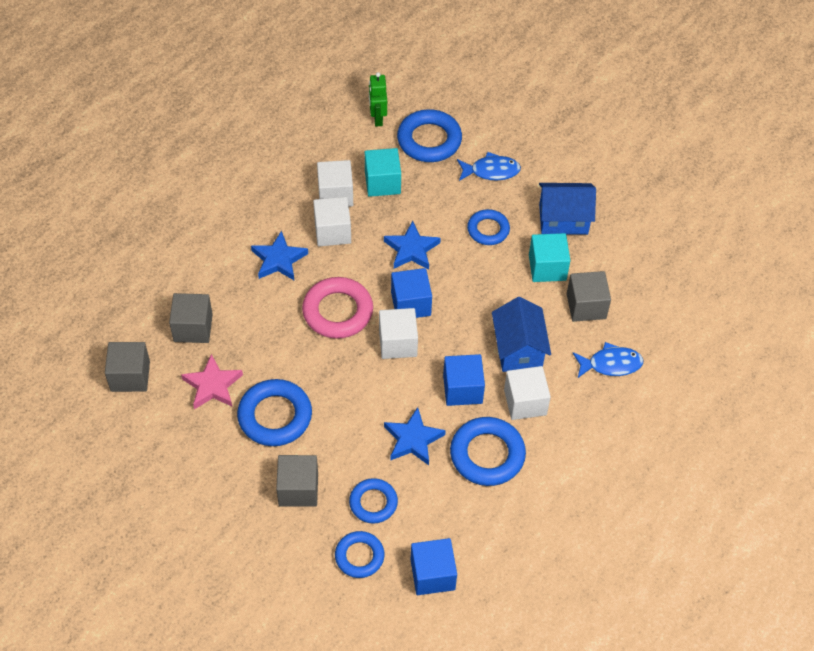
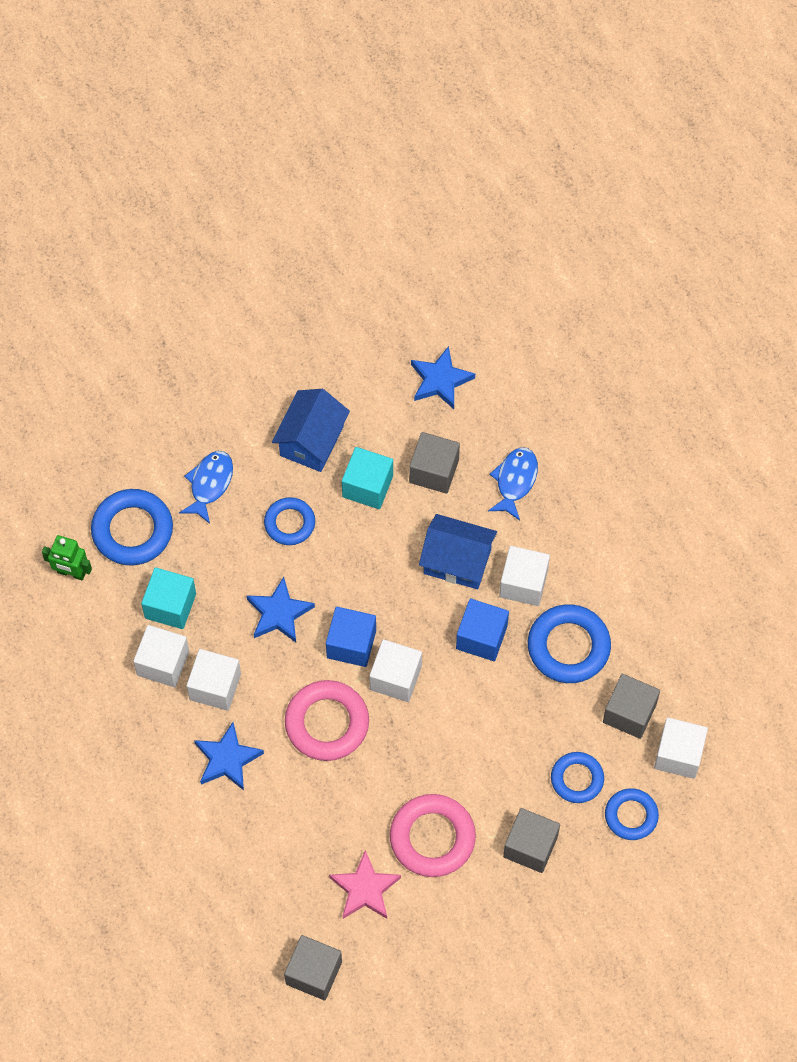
camera: 65 degrees left, 10 degrees up
(193, 328) = (279, 884): grey cube -> grey cube (629, 713)
(275, 416) = (432, 838): blue ring -> pink ring
(413, 439) = (520, 711): blue star -> blue star (440, 380)
(432, 574) = (678, 754): blue cube -> white cube

